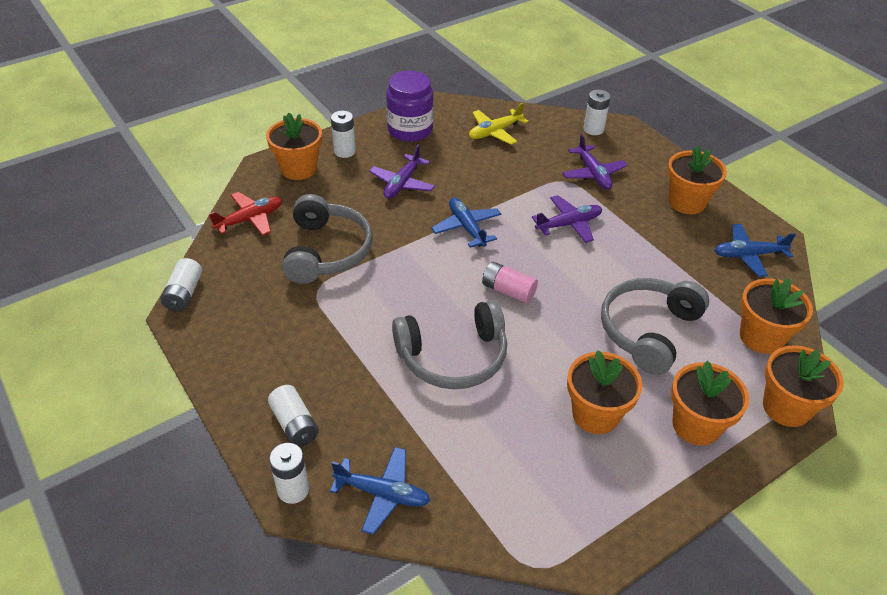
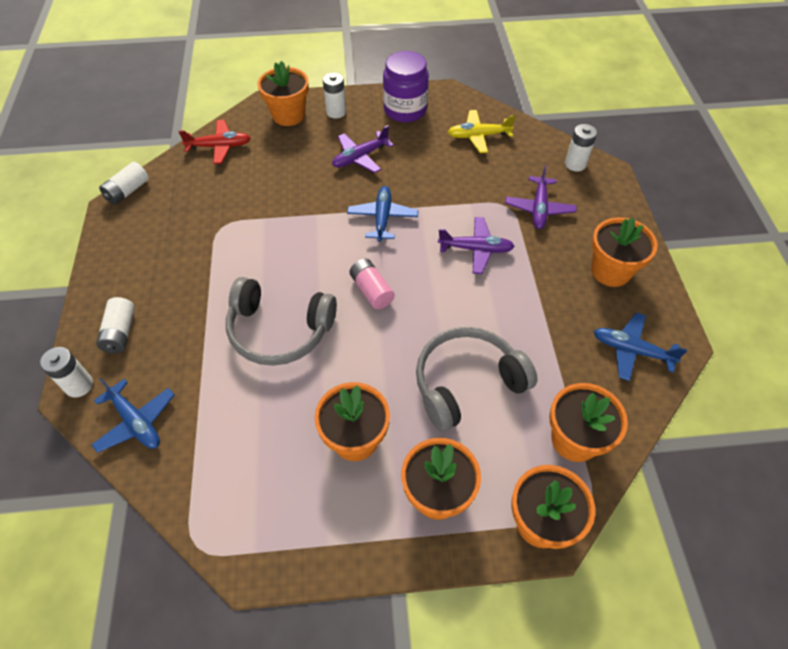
camera: 30 degrees right, 10 degrees up
(327, 251) = (254, 196): grey headphones -> none

